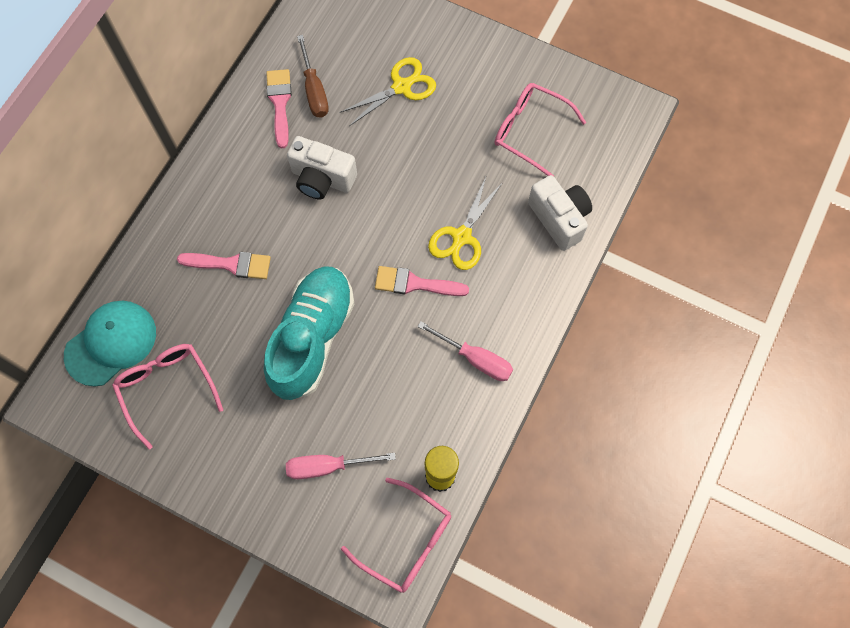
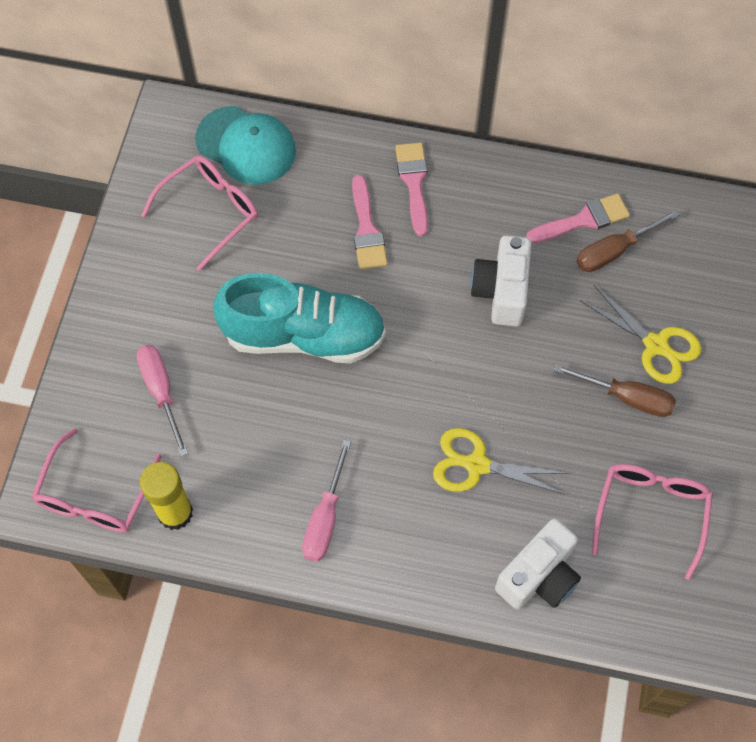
camera: 75 degrees right, 5 degrees down
(414, 284) = (400, 426): pink brush -> pink brush (414, 183)
(437, 119) = (627, 397): none -> brown screwdriver

